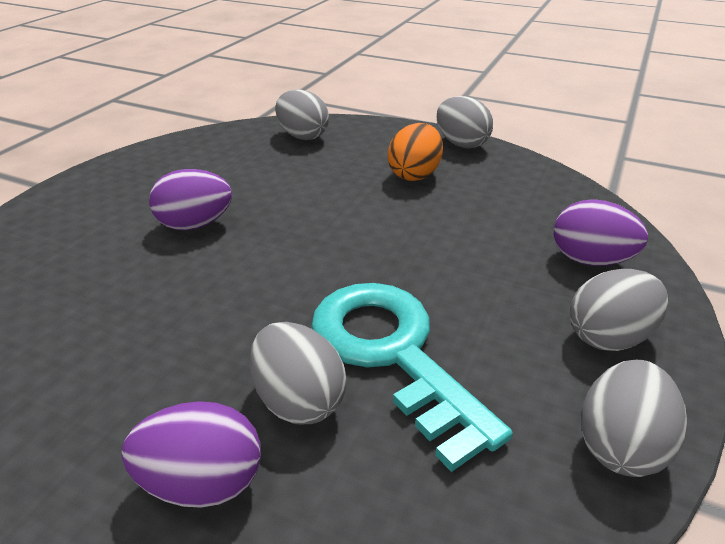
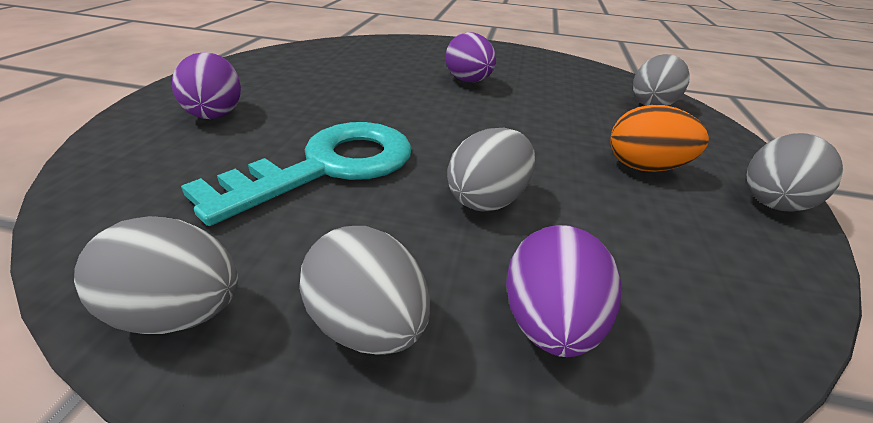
camera: 75 degrees right, 0 degrees up
(299, 400) = (278, 133): grey egg -> grey egg (487, 199)

